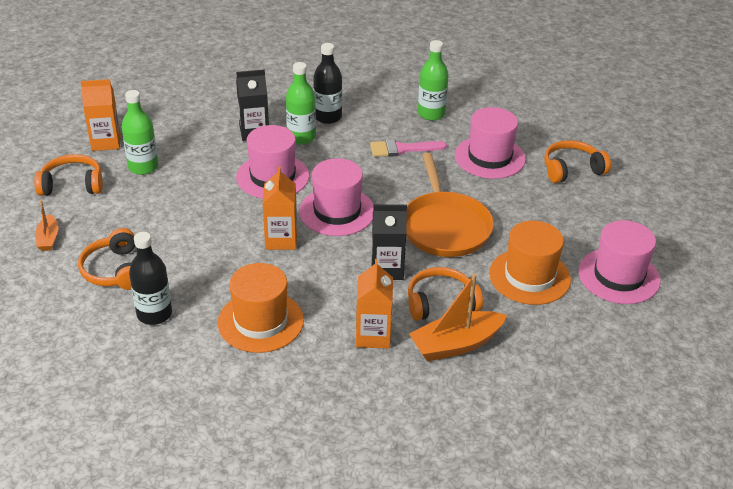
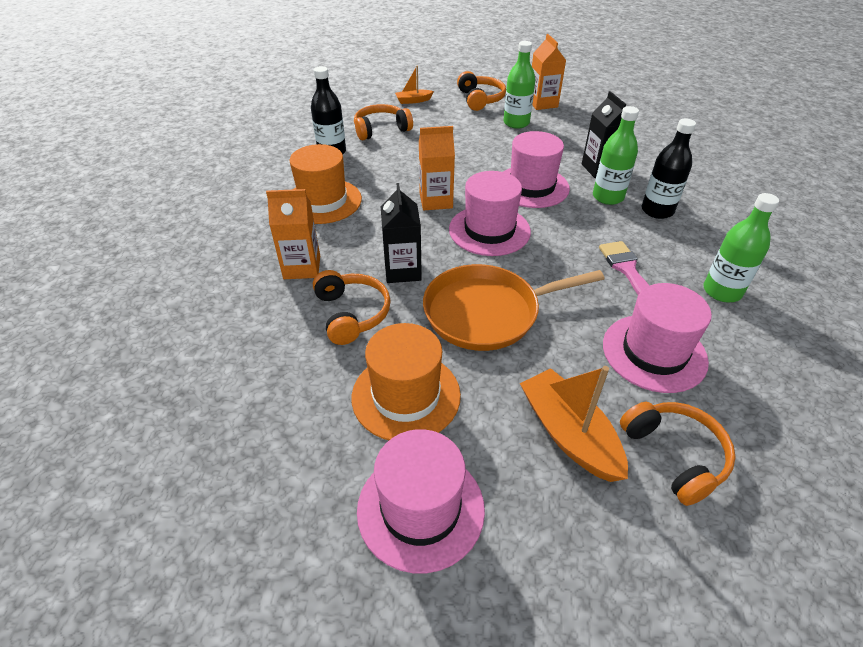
camera: 85 degrees right, 5 degrees up
(455, 344) = (285, 328): orange boat -> orange boat (568, 434)

